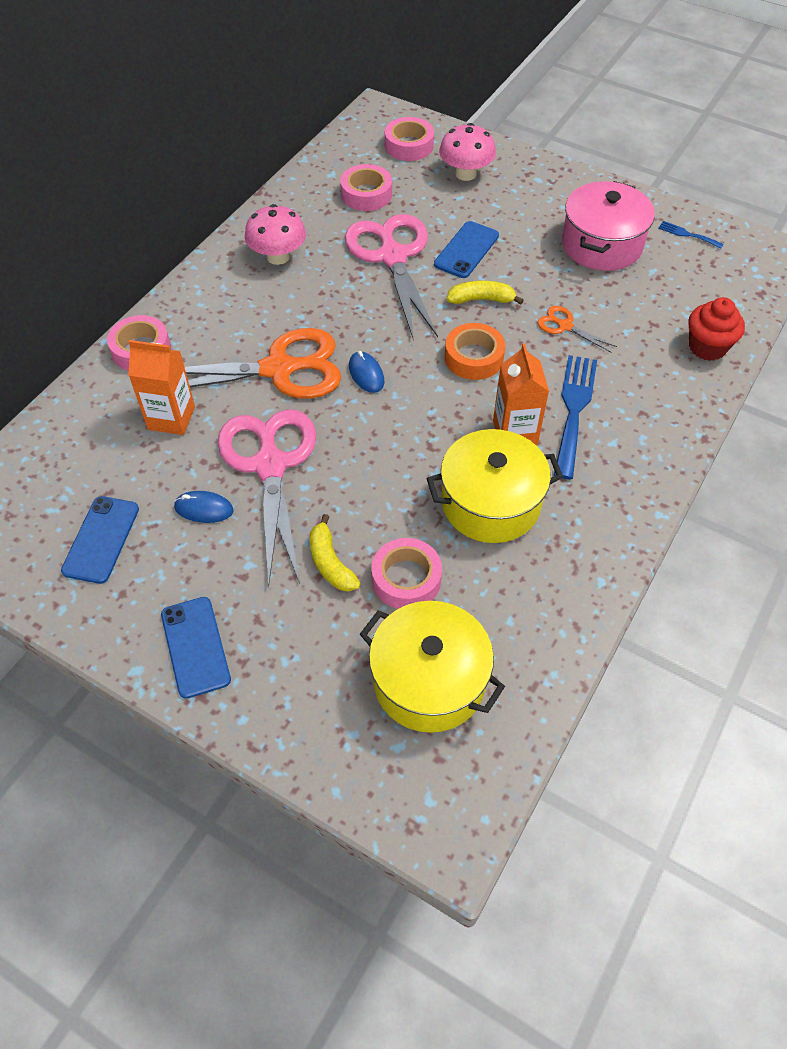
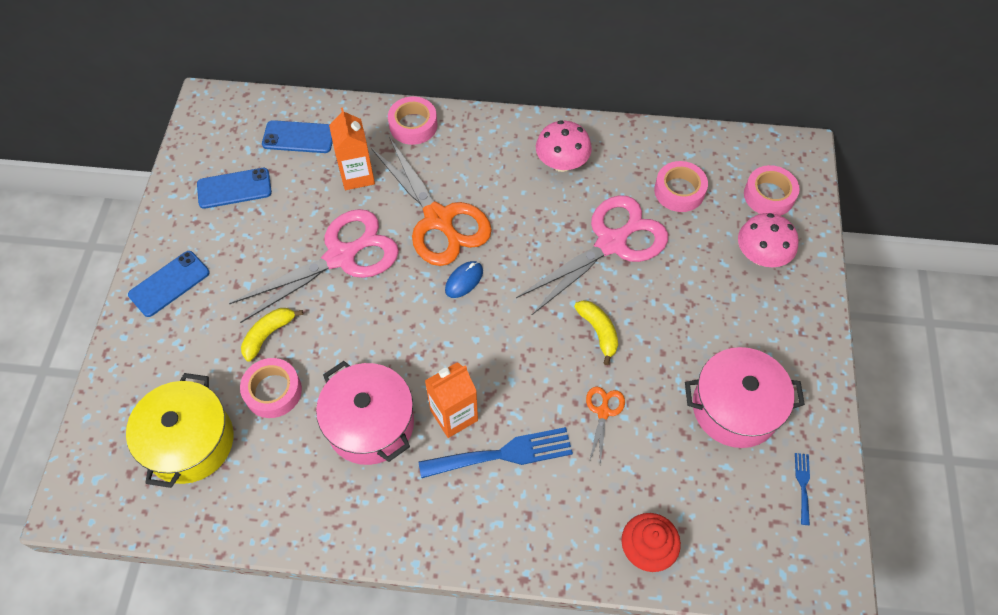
camera: 65 degrees right, 5 degrees up
(204, 509) = (284, 234): blue mouse -> none
(466, 250) = (655, 296): blue phone -> blue phone (299, 137)
(474, 357) = (524, 352): orange tape -> none
(491, 503) = (370, 424): yellow pot -> pink pot

